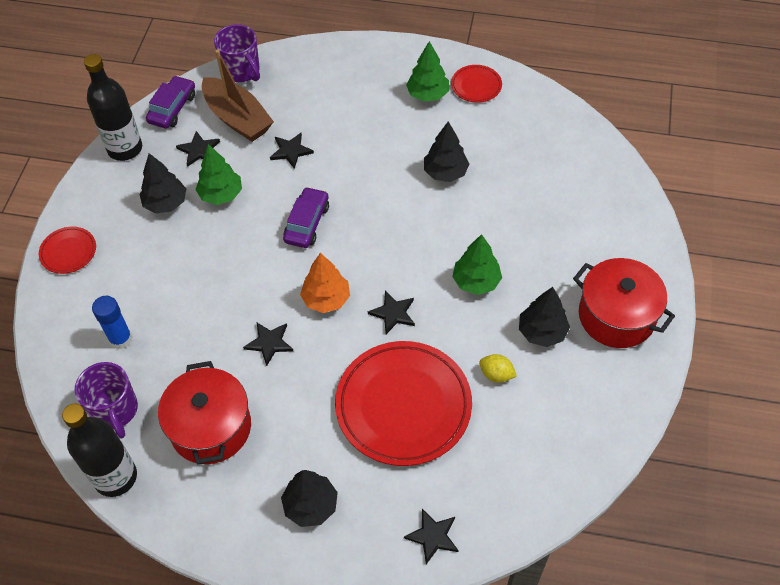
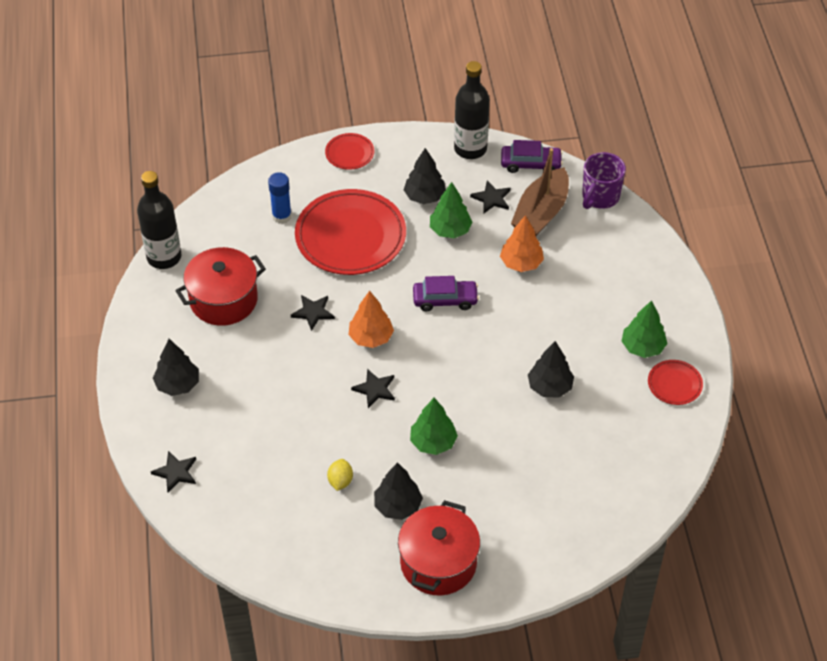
camera: 70 degrees right, 5 degrees down
(115, 410) = (218, 236): purple mug -> none
(291, 151) = (521, 263): black star -> orange tree
(403, 405) = (286, 421): red plate -> red plate (350, 236)

